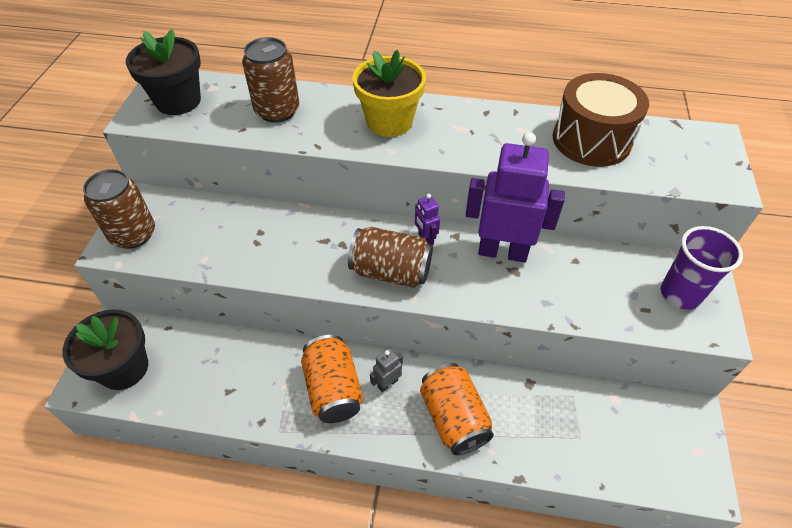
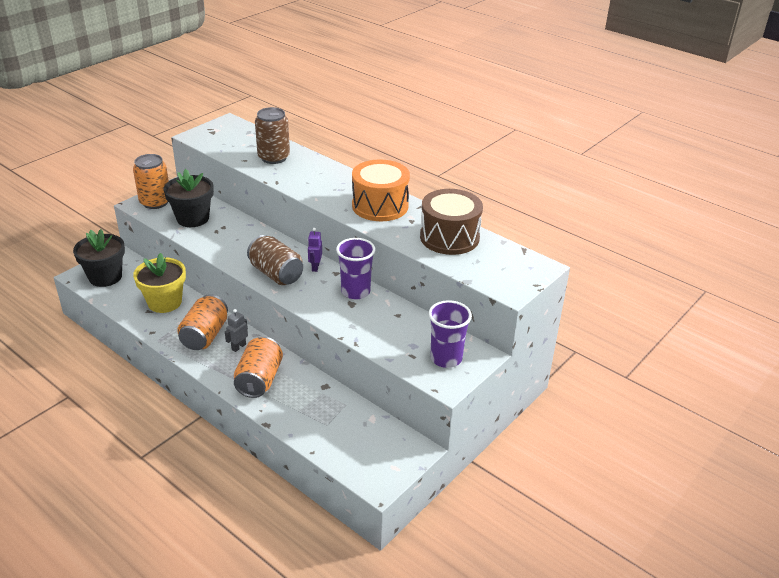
camera: 30 degrees right, 15 degrees down
(133, 234) = (155, 202): brown can -> orange can
(178, 101) = (225, 135): black flower pot -> black flower pot (193, 218)
(387, 383) = (238, 347): grey robot -> grey robot turned 45 degrees counterclockwise
(389, 122) = (332, 185): yellow flower pot -> yellow flower pot (164, 302)
(473, 129) = (380, 206): none -> orange drum
(502, 251) = (355, 292): purple robot -> purple cup

